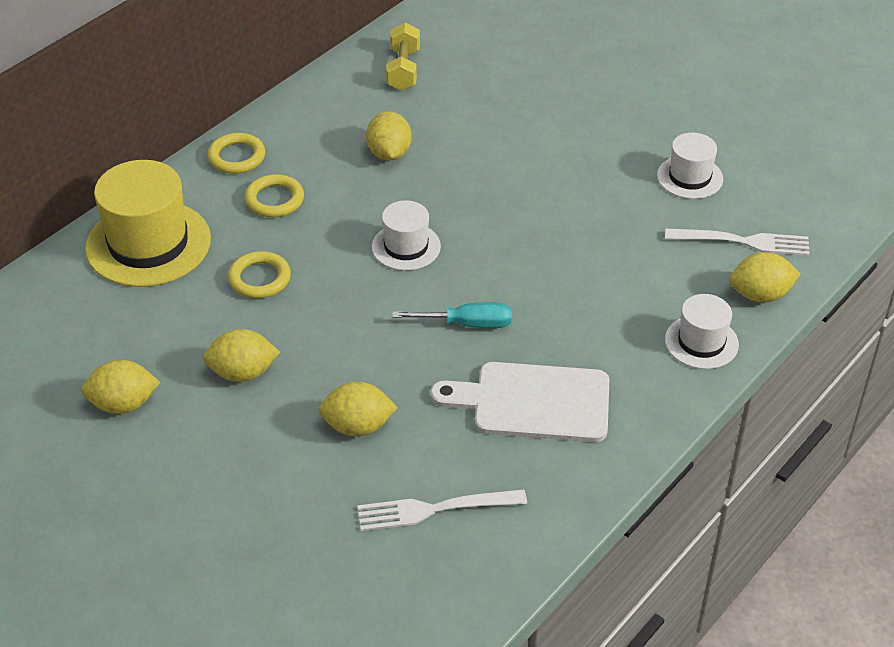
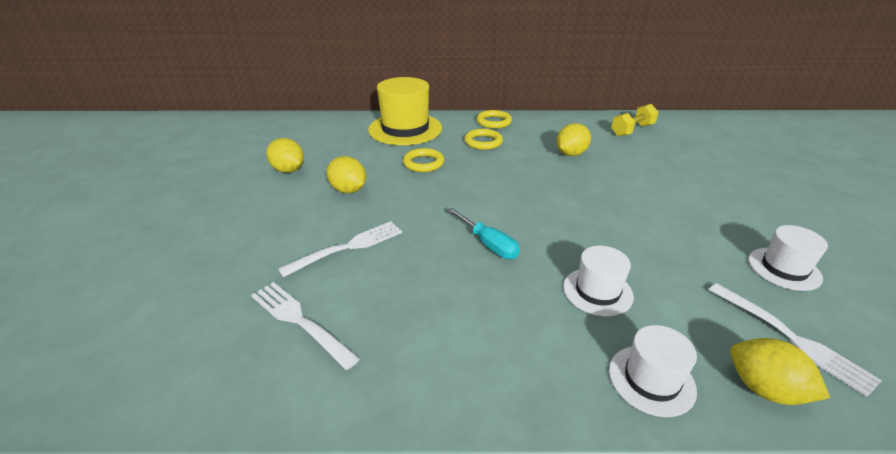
camera: 50 degrees right, 10 degrees down
(358, 426) = (348, 247): yellow lemon -> white fork
(406, 246) = (515, 191): white hat -> white hat (597, 291)
(533, 402) = (457, 313): white cutting board -> none

